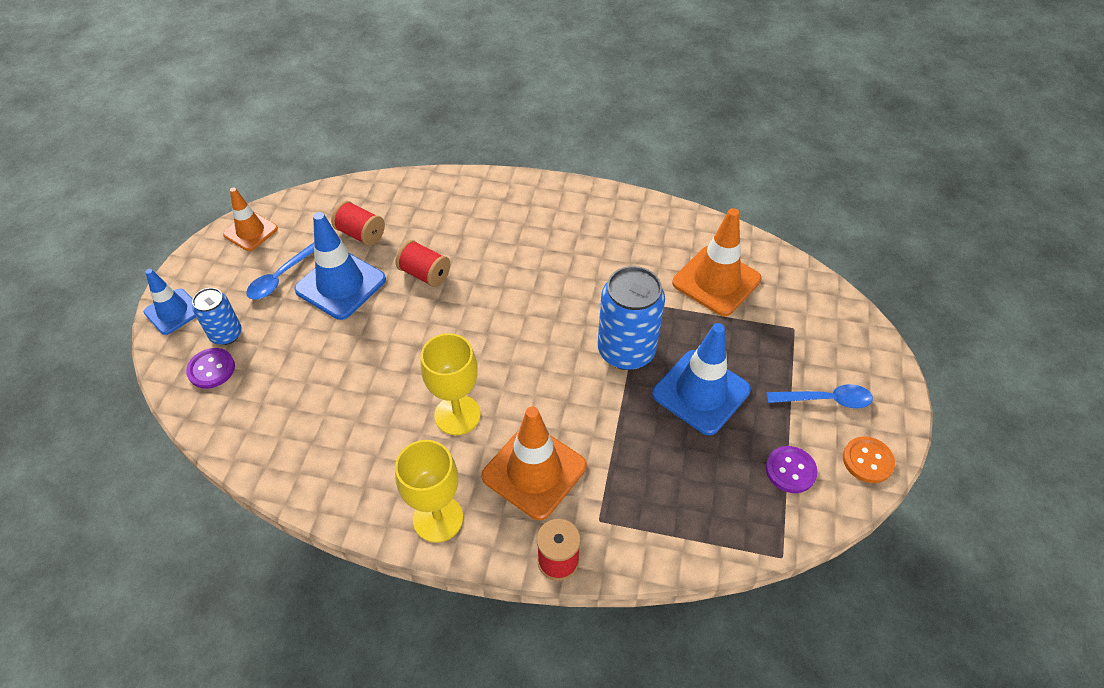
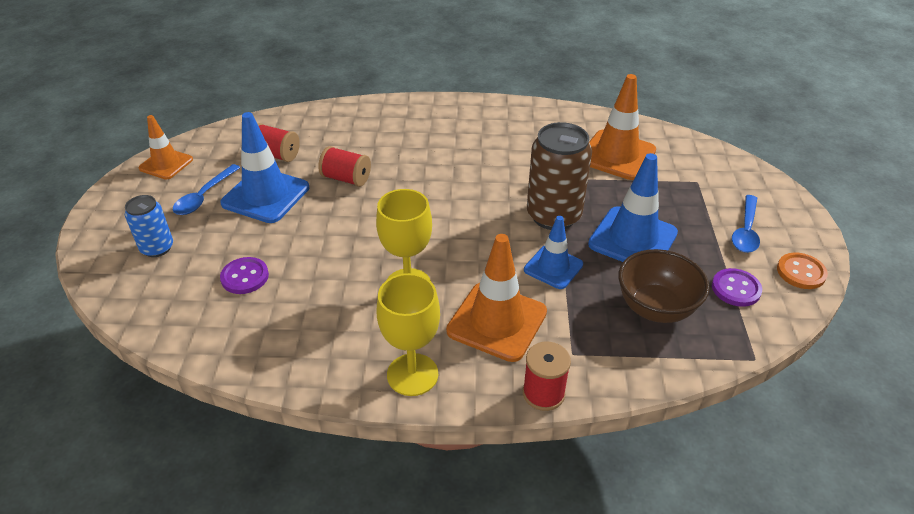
camera: 10 degrees left, 10 degrees down
(173, 312) = (97, 236): blue traffic cone -> blue traffic cone (553, 267)
(211, 369) = (147, 278): purple button -> purple button (245, 277)
(626, 351) = (553, 216): blue can -> brown can
(698, 481) = (655, 308): none -> brown bowl
(825, 400) = (746, 231): blue spoon -> blue spoon turned 120 degrees clockwise

